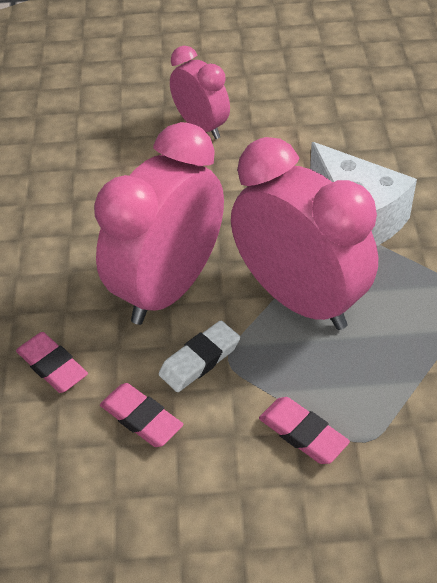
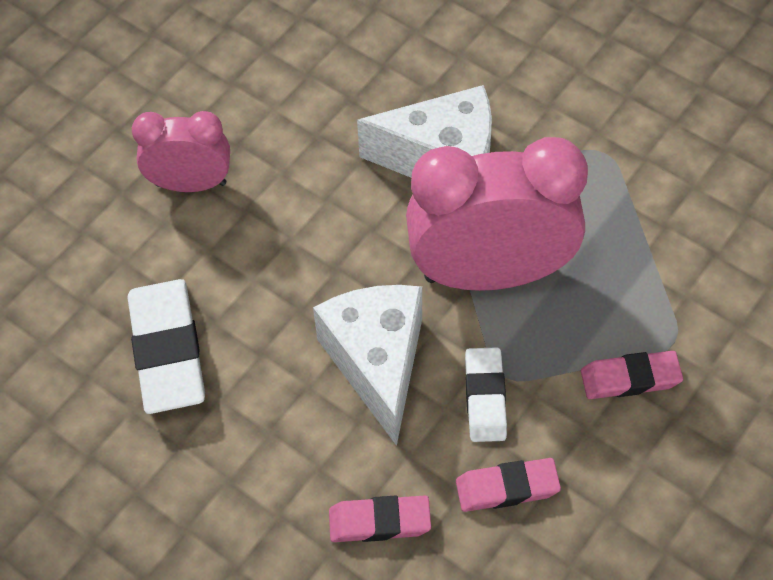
camera: 50 degrees left, 10 degrees up
(79, 191) = (168, 350): none -> white eraser
(168, 288) = (377, 363): pink clock -> white cheese

